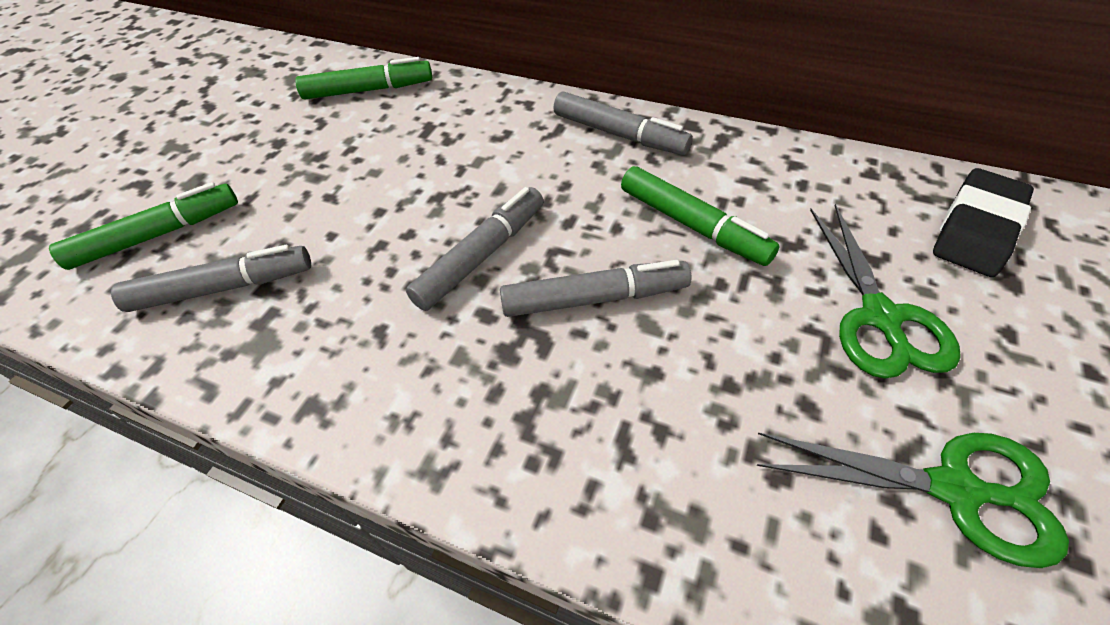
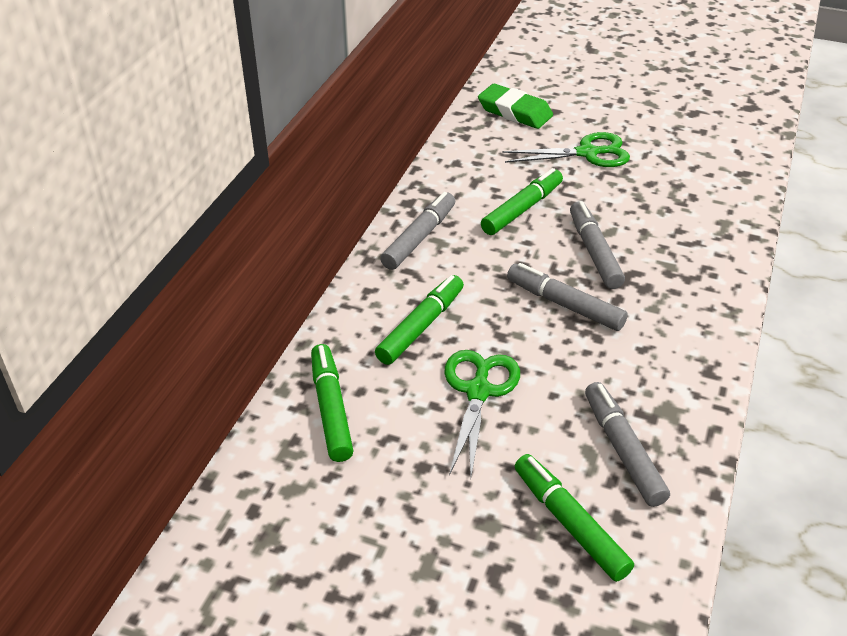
camera: 95 degrees left, 10 degrees down
(464, 138) = (421, 326): none -> green marker
(955, 489) = (682, 151): green scissors -> green scissors (478, 391)
(976, 229) = (514, 112): black eraser -> green eraser

